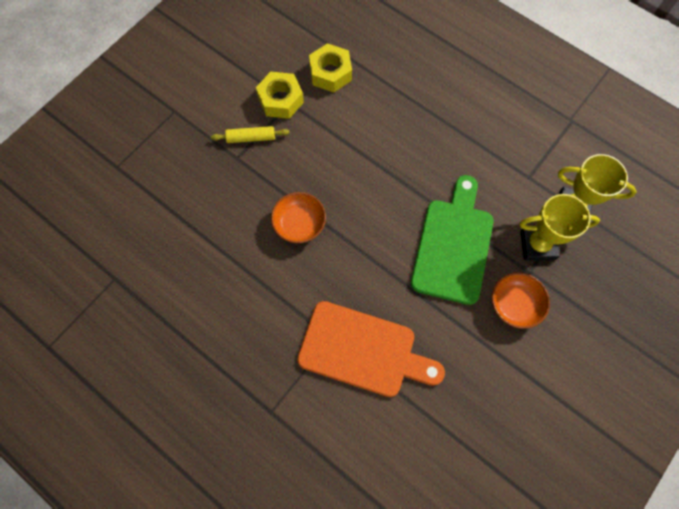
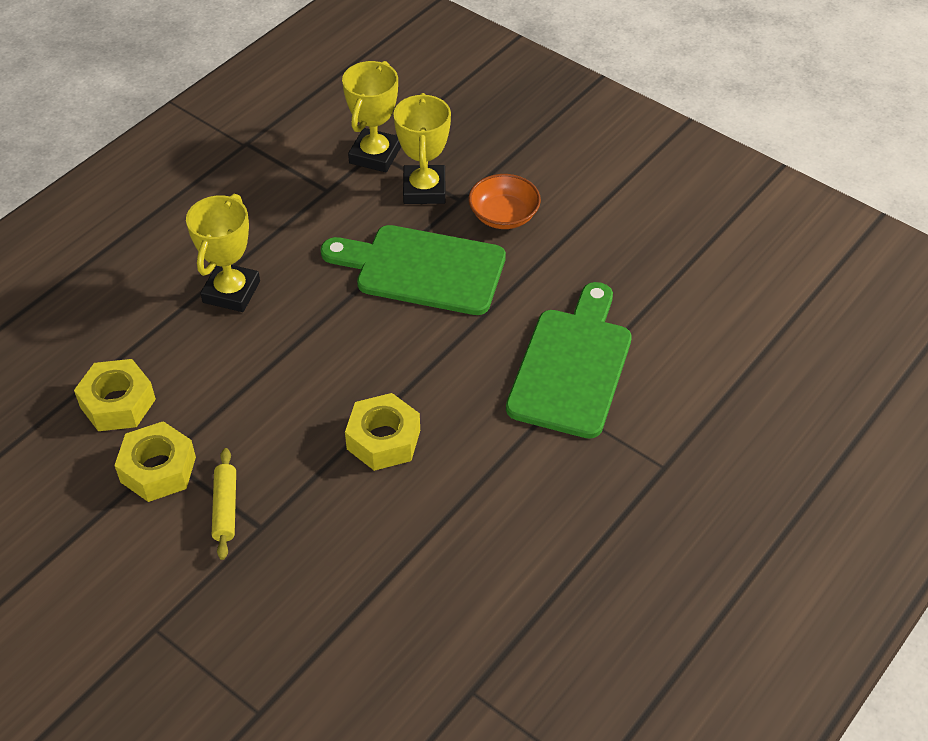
camera: 90 degrees left, 20 degrees down
(299, 224) = (383, 440): orange bowl -> yellow nut
(363, 351) = (572, 366): orange cutting board -> green cutting board
(424, 125) = (231, 292): none -> yellow trophy

